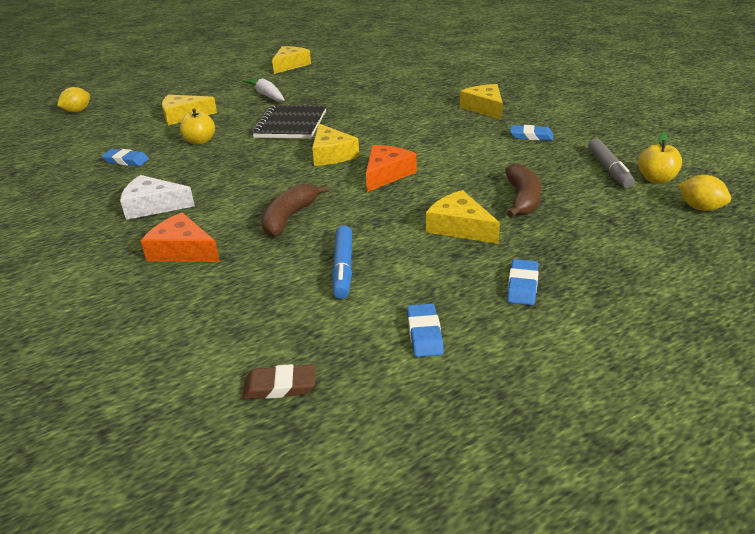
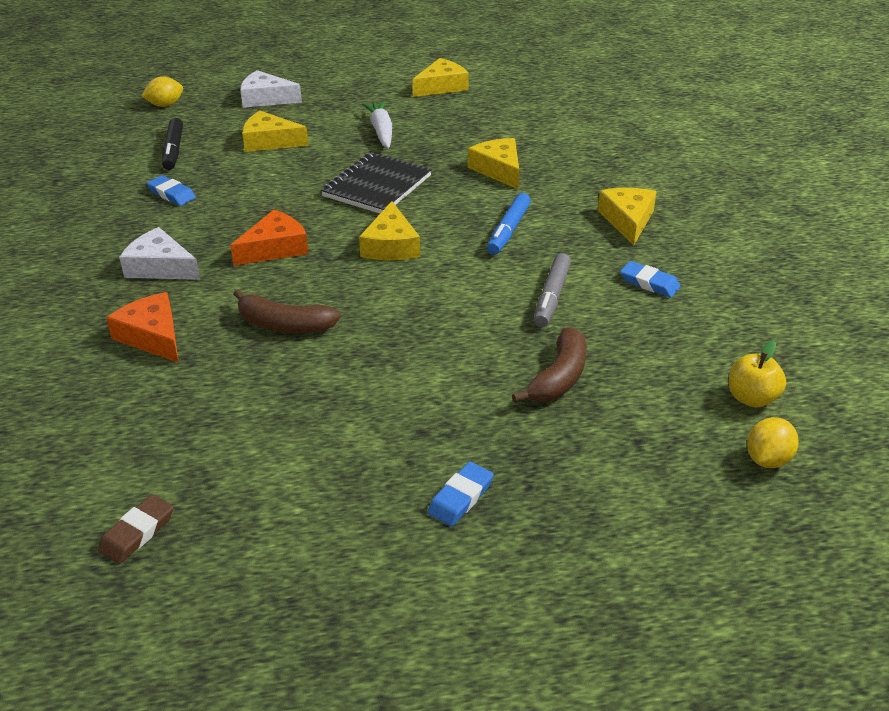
camera: 20 degrees right, 5 degrees up
(106, 135) = (173, 150): none -> black marker
(160, 93) = (266, 99): none -> white cheese
(200, 141) = (263, 186): yellow apple -> none
(280, 386) = (137, 532): brown eraser -> brown eraser turned 75 degrees counterclockwise
(289, 217) = (284, 325): brown banana -> brown banana turned 120 degrees counterclockwise
(343, 268) = (292, 411): blue marker -> blue marker (508, 230)
(386, 174) = (430, 294): orange cheese -> orange cheese (275, 248)
(424, 334) = (313, 522): blue eraser -> none
(460, 227) = (455, 396): yellow cheese -> yellow cheese (498, 170)
(609, 169) = (704, 364): grey marker -> grey marker (551, 297)
(700, 208) = (767, 459): yellow lemon -> yellow lemon turned 60 degrees clockwise

